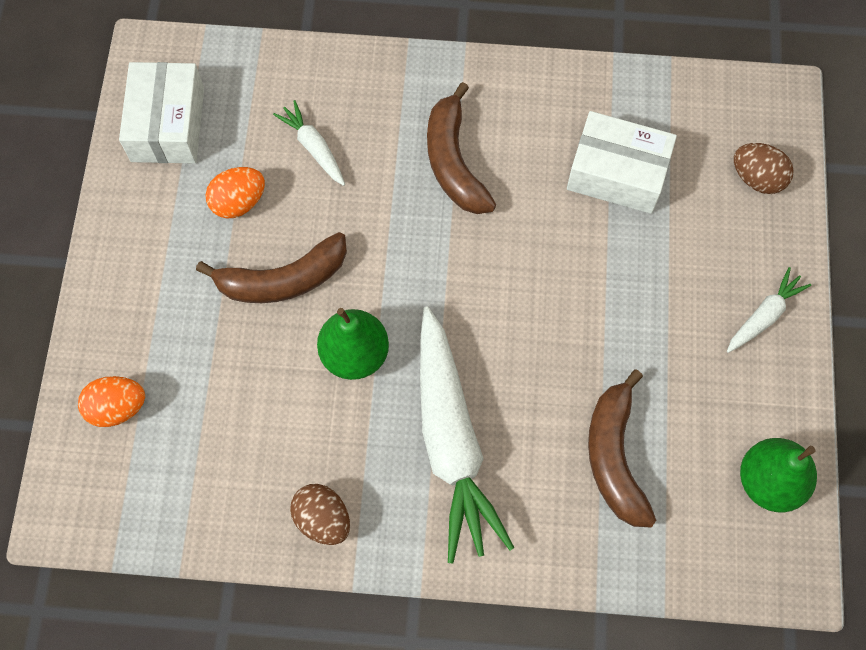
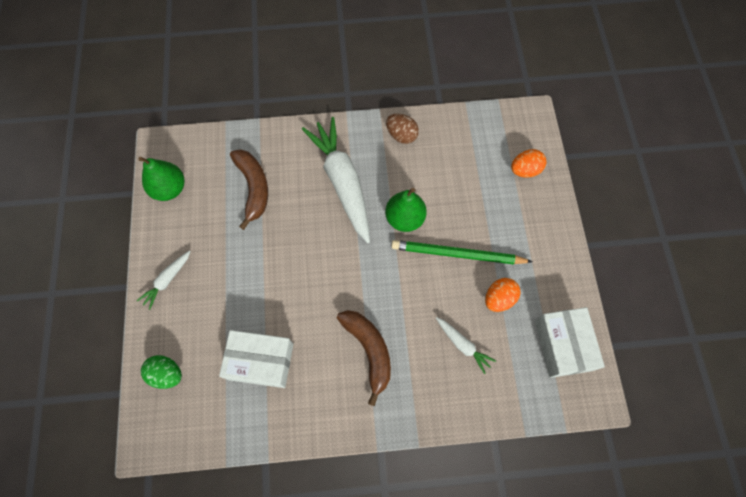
camera: 170 degrees right, 0 degrees up
(282, 279) = (457, 254): brown banana -> green pencil
(757, 178) = (167, 374): brown egg -> green egg

